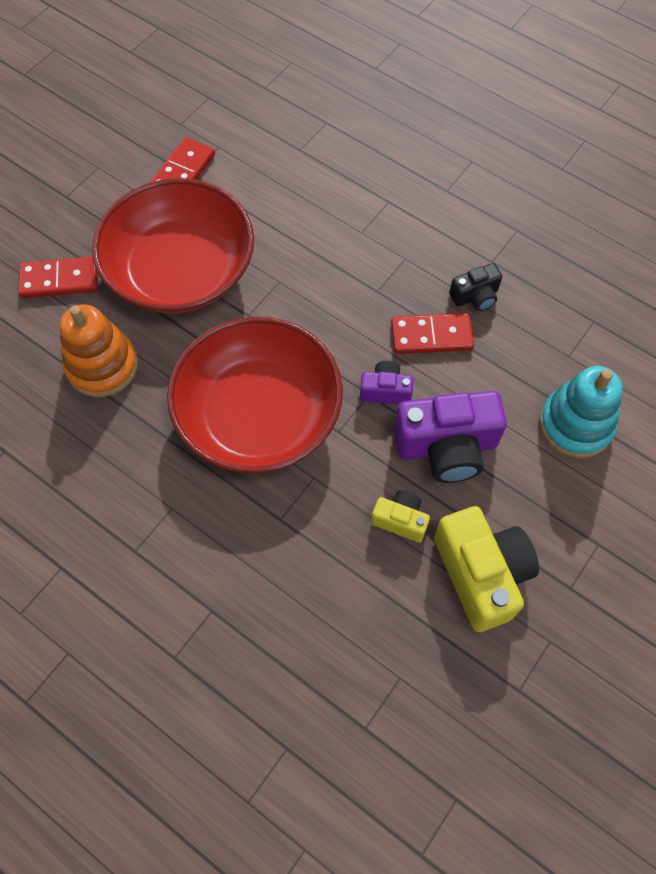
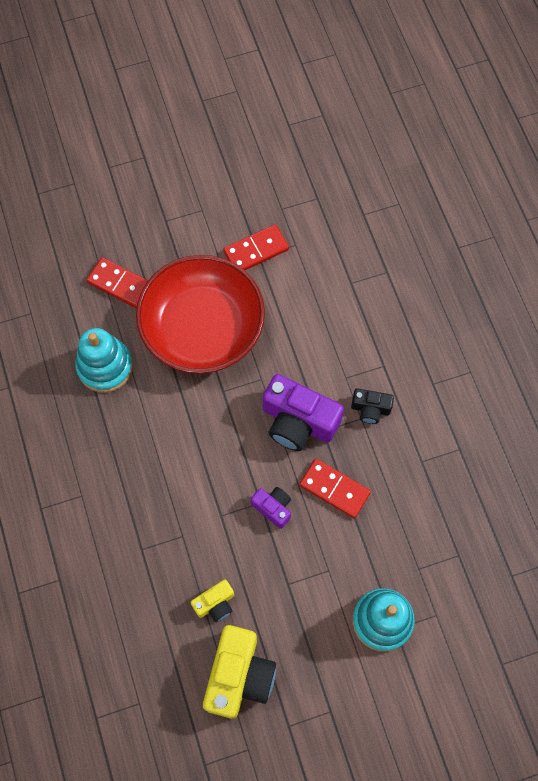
camera: 35 degrees right, 5 degrees up
(102, 366) = (105, 366): orange stacking toy -> turquoise stacking toy
(258, 414) = (179, 468): red bowl -> none
(400, 520) = (215, 603): yellow camera -> yellow camera turned 90 degrees clockwise
(447, 447) = (283, 575): purple camera -> purple camera (298, 422)
(475, 296) = (388, 480): black camera -> black camera (370, 409)

